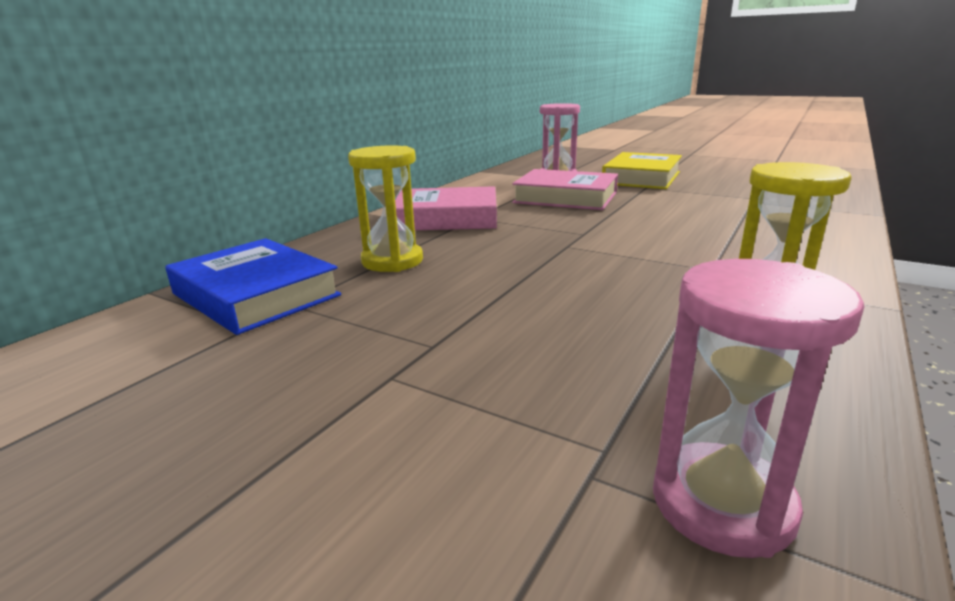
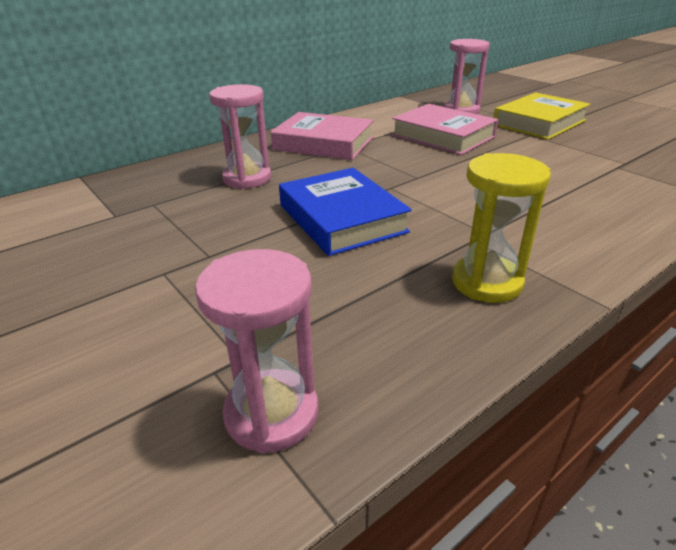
camera: 20 degrees right, 10 degrees up
(255, 295) = (137, 191): blue book -> blue book (341, 218)
(392, 261) = (247, 178): yellow hourglass -> pink hourglass

